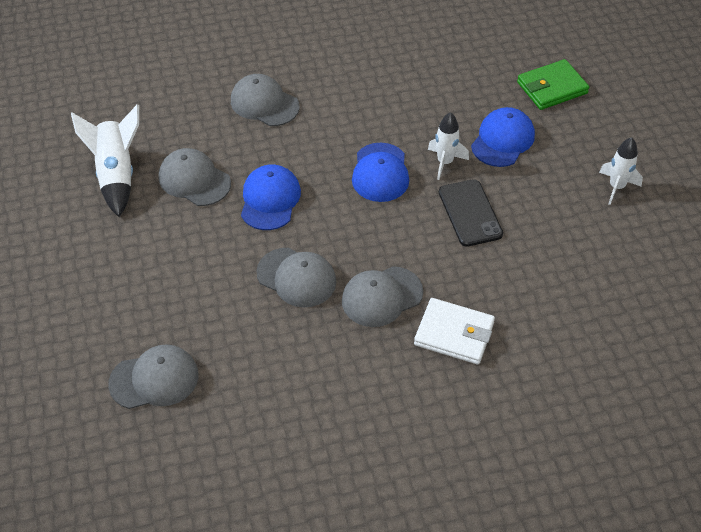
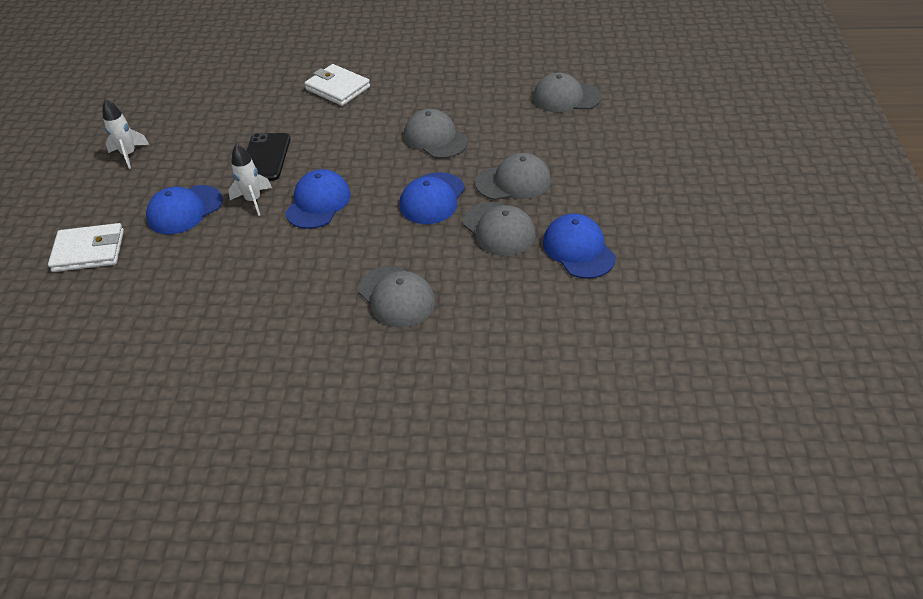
camera: 160 degrees left, 5 degrees down
(116, 174) = (578, 249): white rocket -> blue cap
(382, 297) = (375, 116): grey cap -> grey cap (513, 181)
(552, 88) = (89, 251): green wallet -> white wallet

